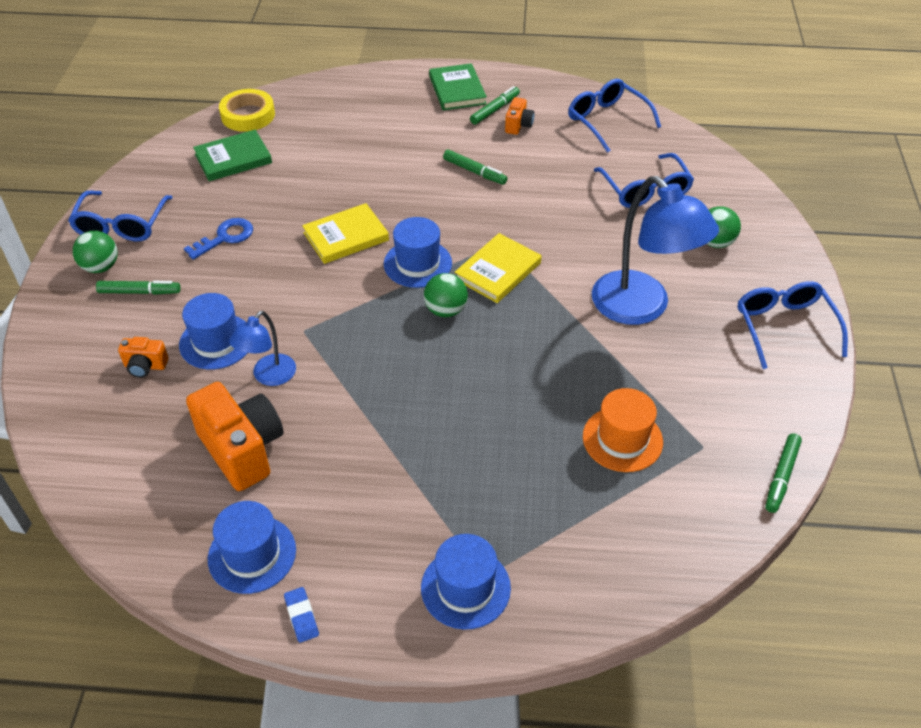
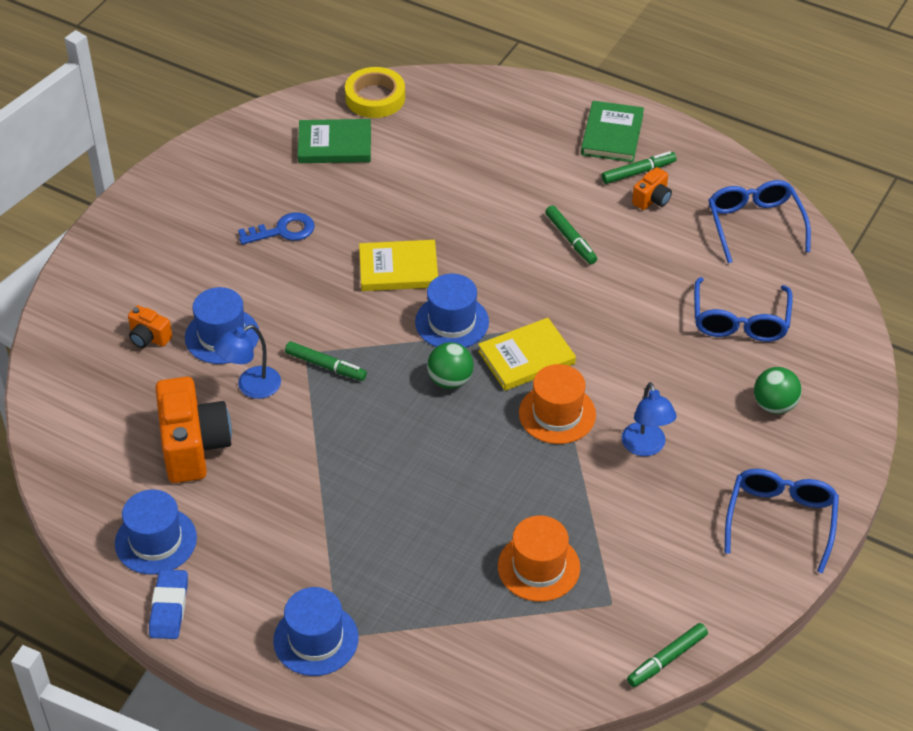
camera: 25 degrees right, 0 degrees up
(101, 267) = (155, 223): green ball -> none
(121, 225) = (193, 185): blue glasses -> none
(139, 292) = (178, 261): green marker -> green marker (325, 366)
(301, 616) = (169, 607): blue eraser -> blue eraser, size x1.51
(552, 307) = (557, 414): none -> orange hat
(641, 308) = (646, 447): blue lamp -> blue lamp, size x0.52

